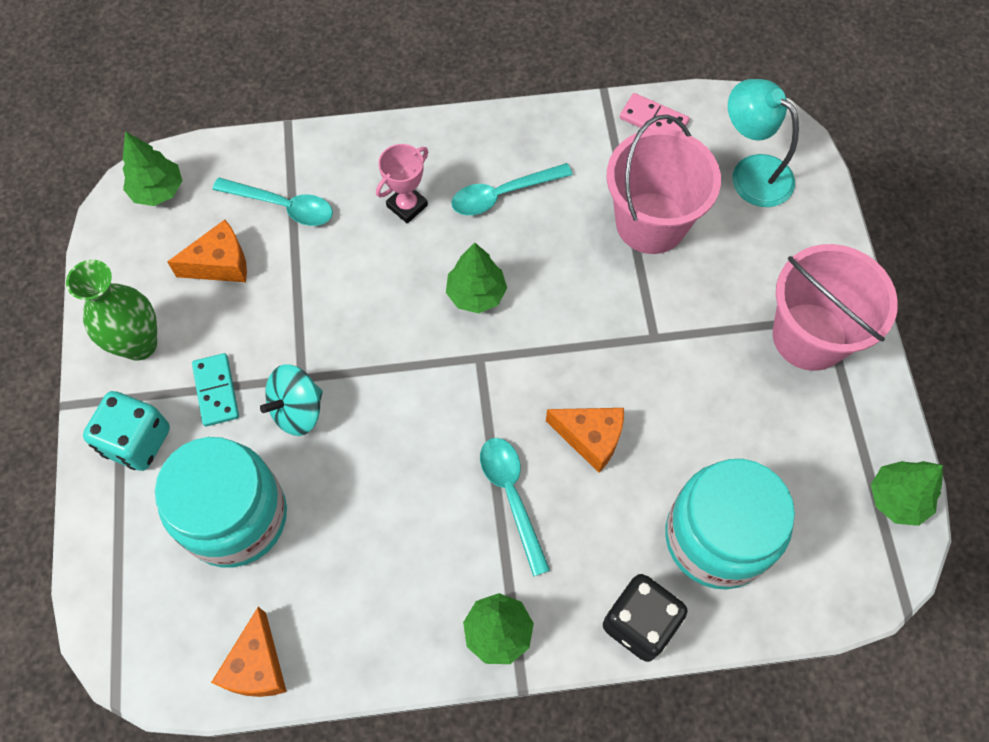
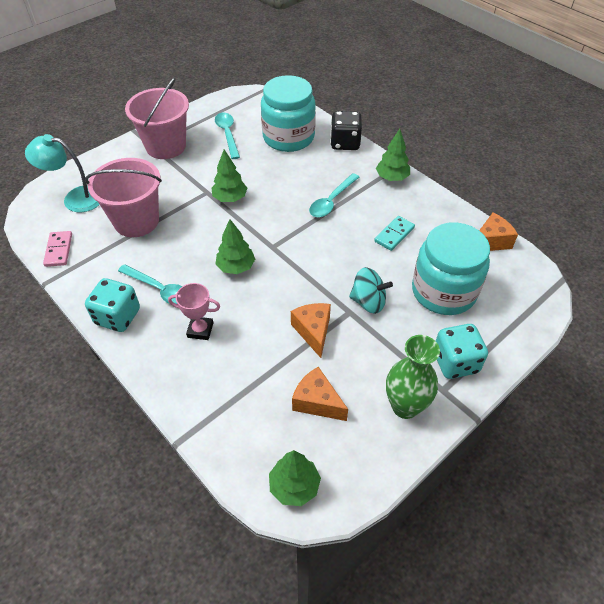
camera: 125 degrees left, 15 degrees down
(216, 391) = (393, 345): turquoise domino -> turquoise domino (394, 234)
(282, 206) = (249, 396): turquoise spoon -> turquoise spoon (227, 134)
(492, 137) = (118, 317): none -> turquoise dice
(590, 438) = (279, 190): orange cheese -> orange cheese (313, 331)
(751, 172) = (75, 198): turquoise lamp -> turquoise lamp turned 90 degrees clockwise
(897, 499) = (226, 101): green tree -> green tree (230, 198)

